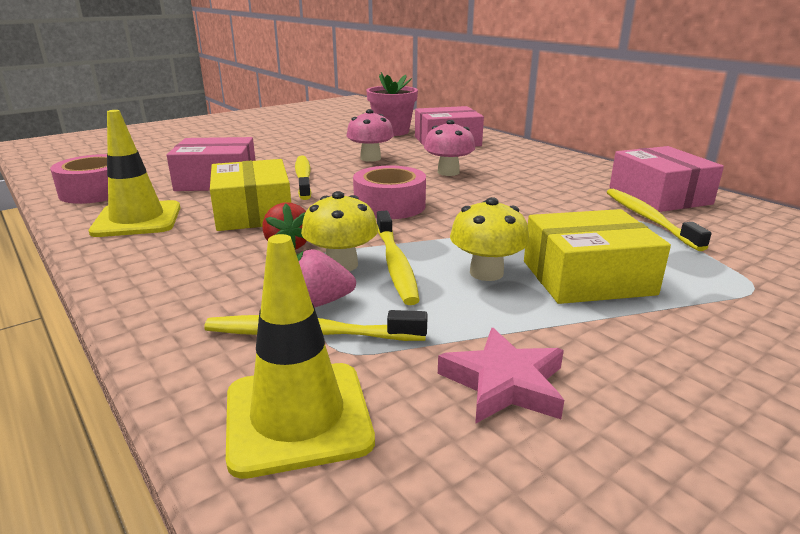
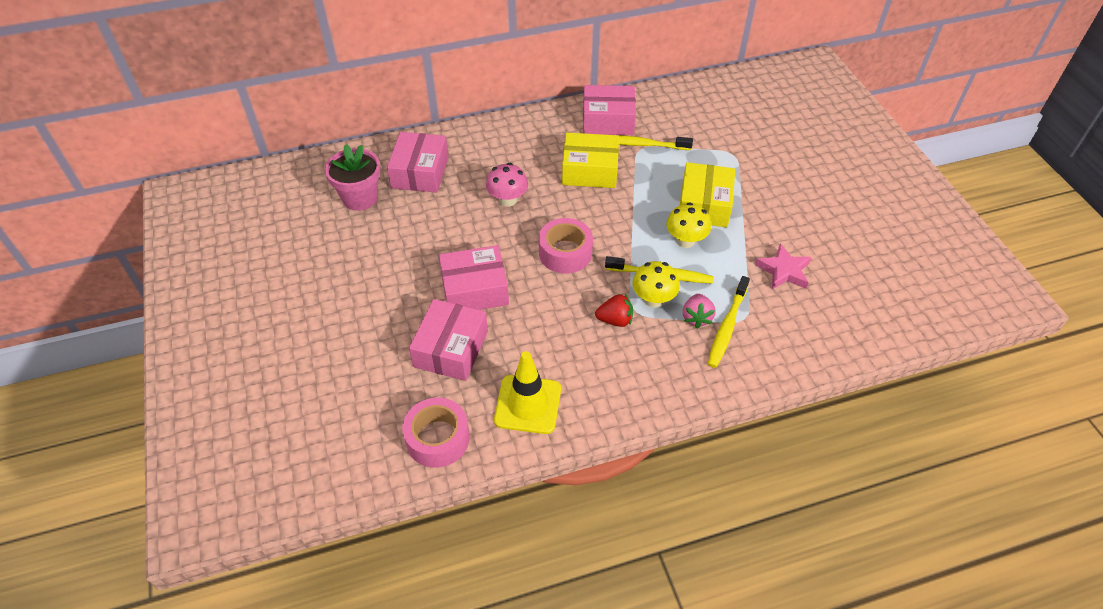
camera: 70 degrees left, 25 degrees up
(253, 212) = (544, 331): yellow box -> yellow box (590, 170)
(298, 417) = (790, 341): yellow traffic cone -> none
(303, 178) = (475, 289): yellow toothbrush -> pink box
(370, 158) = (442, 235): pink mushroom -> none

